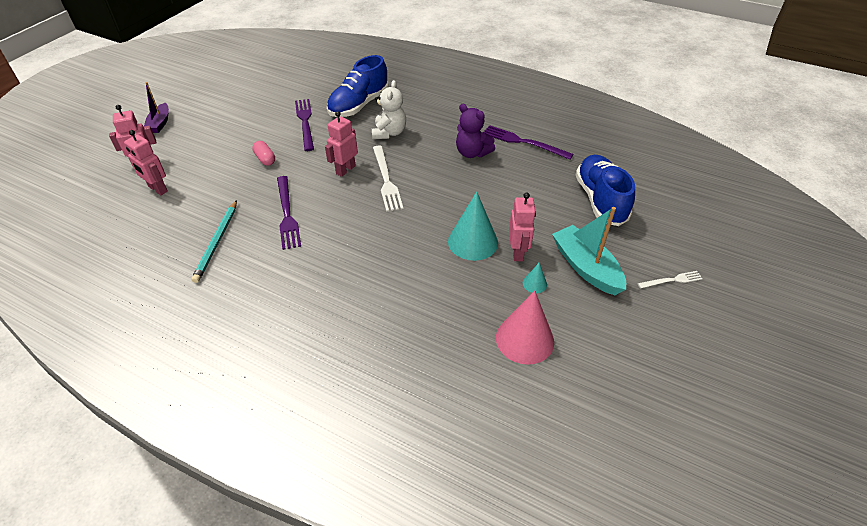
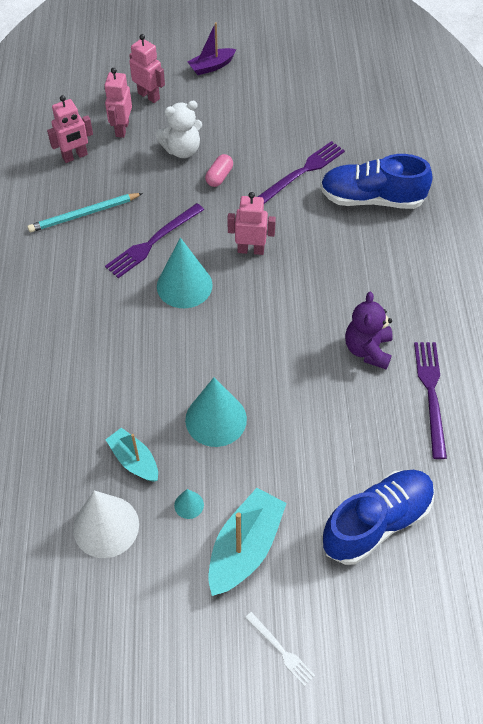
camera: 60 degrees right, 10 degrees up
(343, 213) = (184, 285): none -> turquoise cone
(386, 180) = (260, 293): white fork -> none
(389, 133) = (343, 253): white teddy bear -> white teddy bear (182, 150)
(476, 300) = (134, 460): none -> turquoise boat
(518, 252) = (226, 469): pink robot -> pink robot (75, 156)
(524, 339) = (106, 526): pink cone -> white cone

